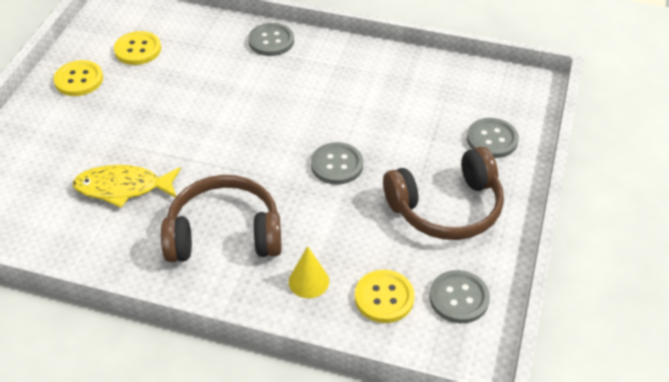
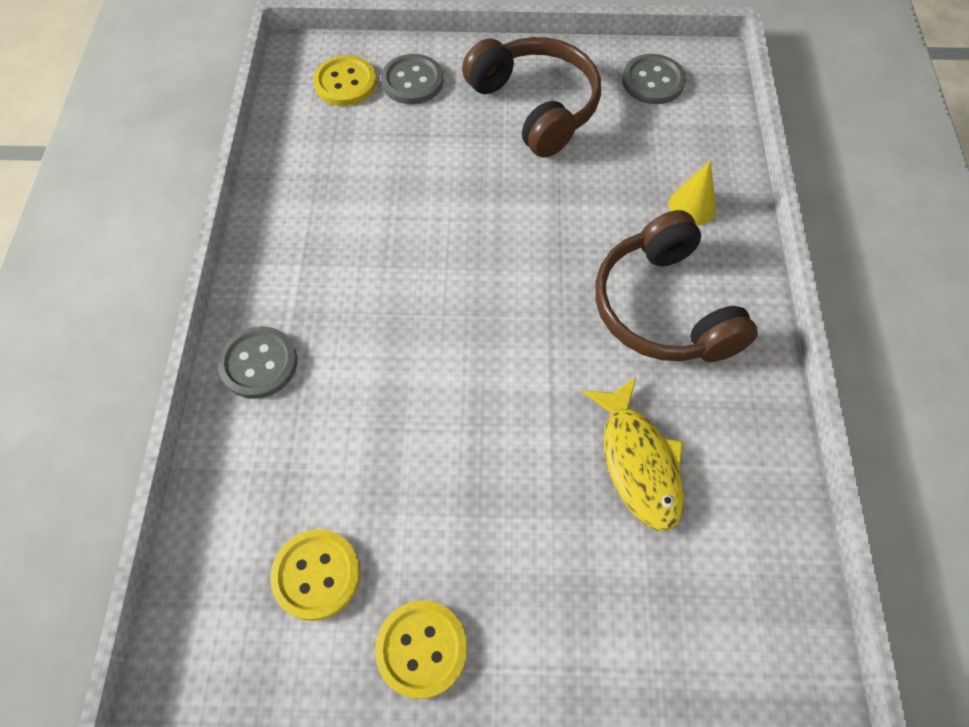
camera: 105 degrees left, 15 degrees up
(337, 165) = (504, 219): grey button -> none
(384, 297) = (681, 138): yellow button -> yellow button (345, 83)

